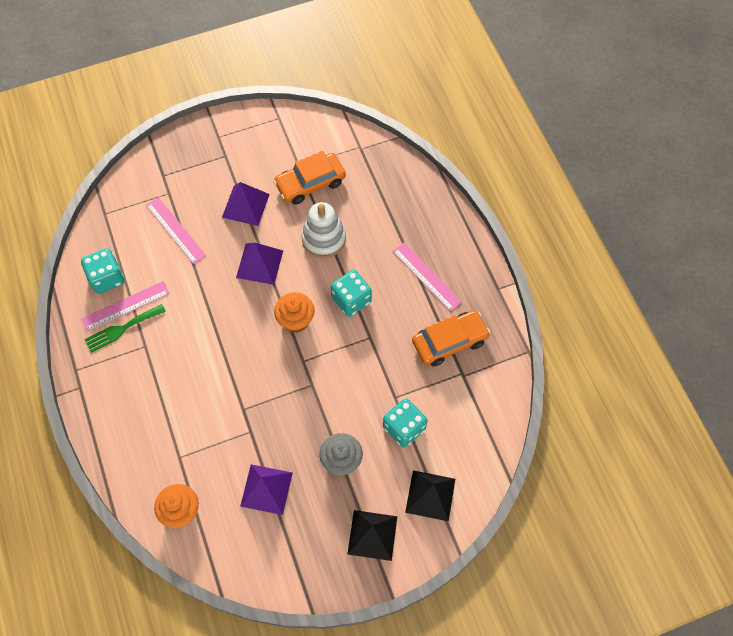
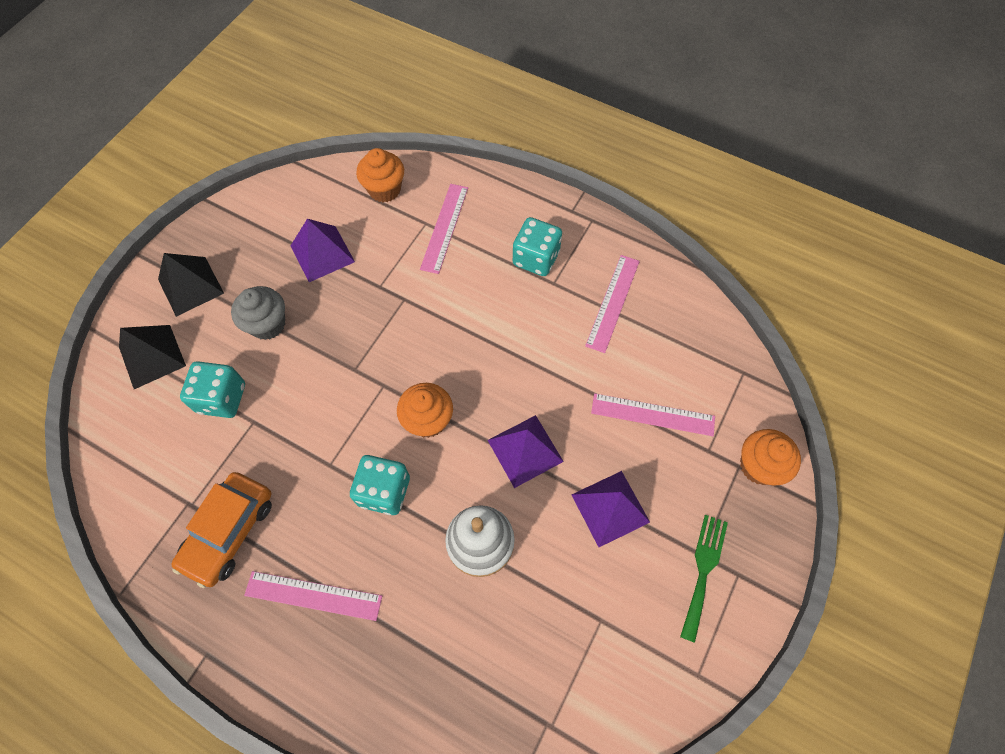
camera: 140 degrees right, 0 degrees up
(107, 278) = (661, 313): turquoise dice -> turquoise dice (536, 258)
(122, 329) = (592, 281): green fork -> green fork (703, 570)
(153, 168) = (759, 466): none -> orange cupcake
(170, 443) = (444, 227): none -> pink ruler
(310, 183) = (564, 606): orange car -> none

